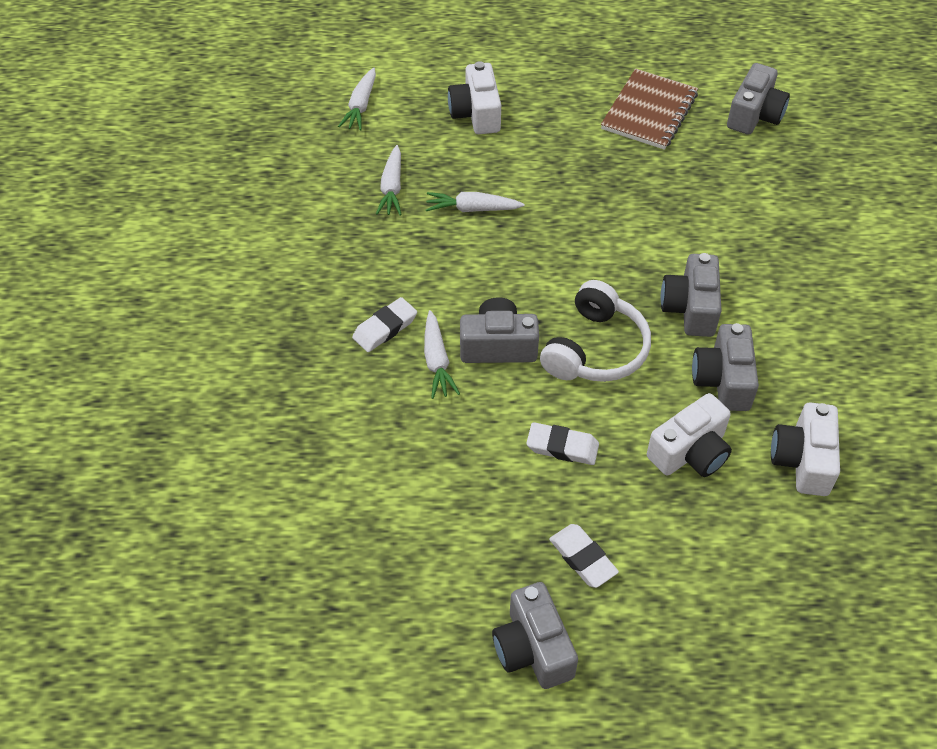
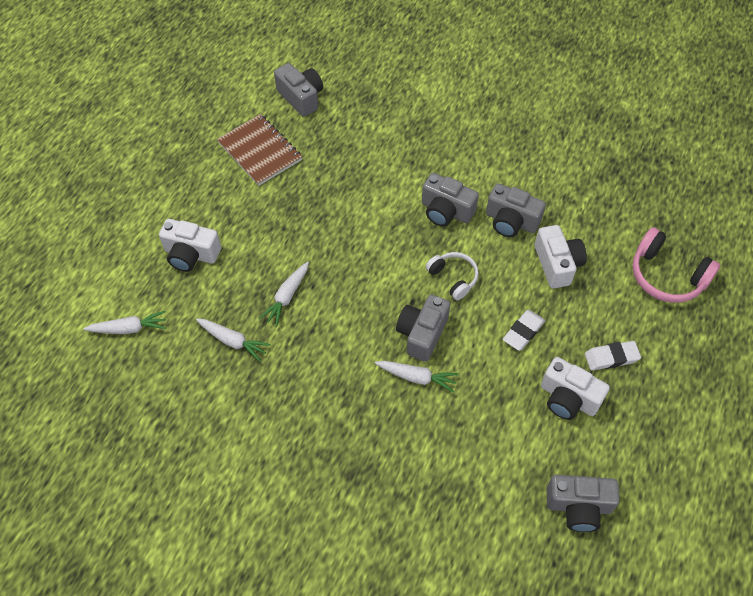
camera: 65 degrees left, 5 degrees up
(361, 106) = (129, 328): white carrot -> white carrot turned 45 degrees counterclockwise
(385, 328) = (369, 399): white eraser -> none
(533, 648) = (665, 413): grey camera -> grey camera (578, 506)
(595, 349) = (453, 278): white headphones -> white headphones, size x0.63
(759, 591) = (666, 276): none -> pink headphones
(803, 460) = (587, 211): white camera -> white camera (568, 398)

